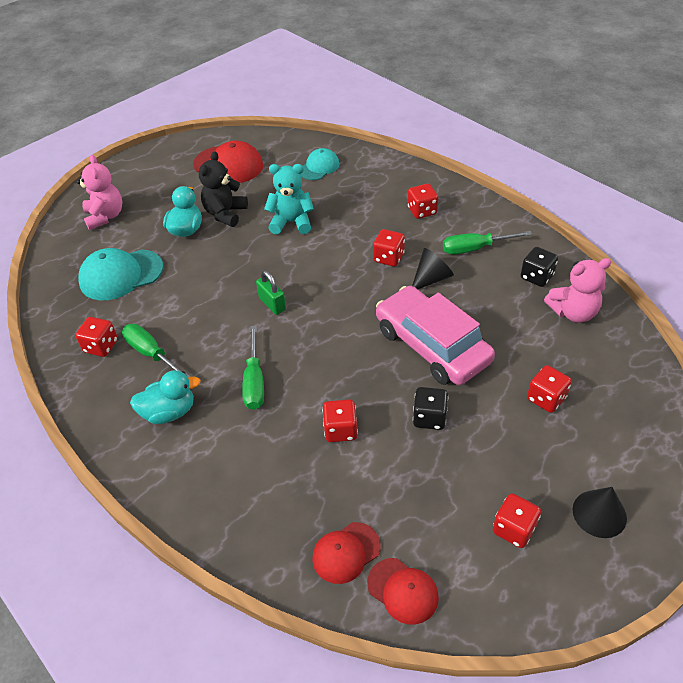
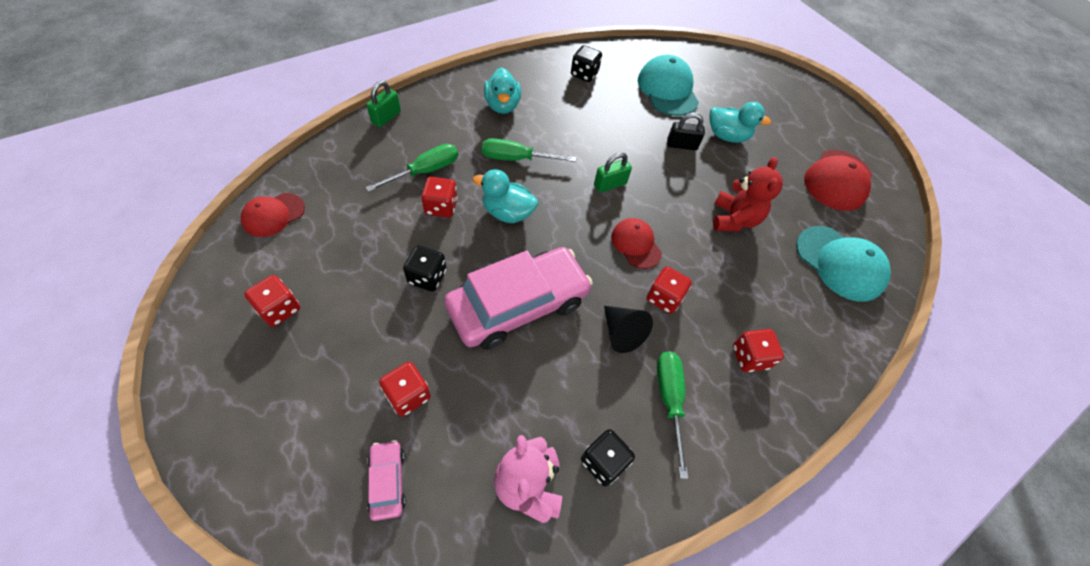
camera: 90 degrees right, 10 degrees up
(101, 346) = (584, 74): red dice -> black dice
(105, 216) = (750, 85): pink teddy bear -> none
(151, 353) = (568, 100): green screwdriver -> green screwdriver (425, 171)
(205, 259) = (681, 145): none -> black padlock
(211, 528) = (386, 117): none -> green padlock
(225, 214) = (751, 167): black teddy bear -> none
(291, 222) = (734, 219): turquoise teddy bear -> red teddy bear
(319, 167) = (840, 263): turquoise cap -> turquoise cap, size x1.61
(331, 374) = (507, 212): none -> turquoise duck
(346, 552) = (324, 187): red cap -> red cap (636, 244)
(599, 513) = (253, 391): black cone -> none
(615, 391) = (387, 481): none -> pink car

